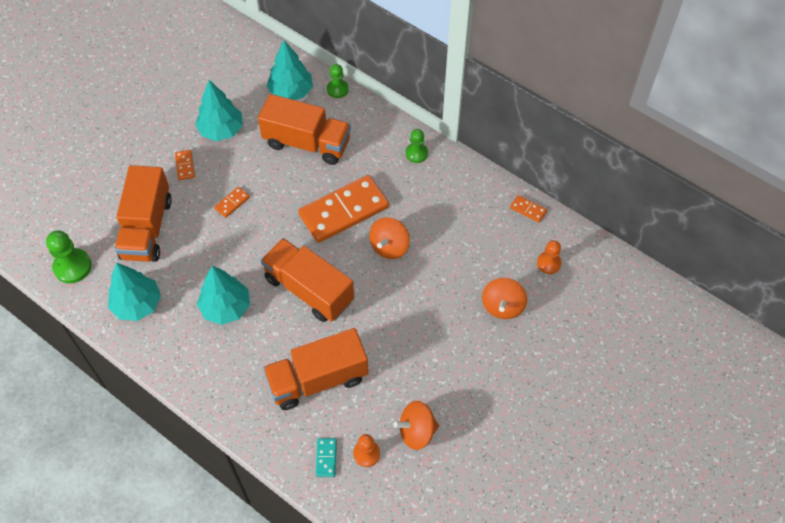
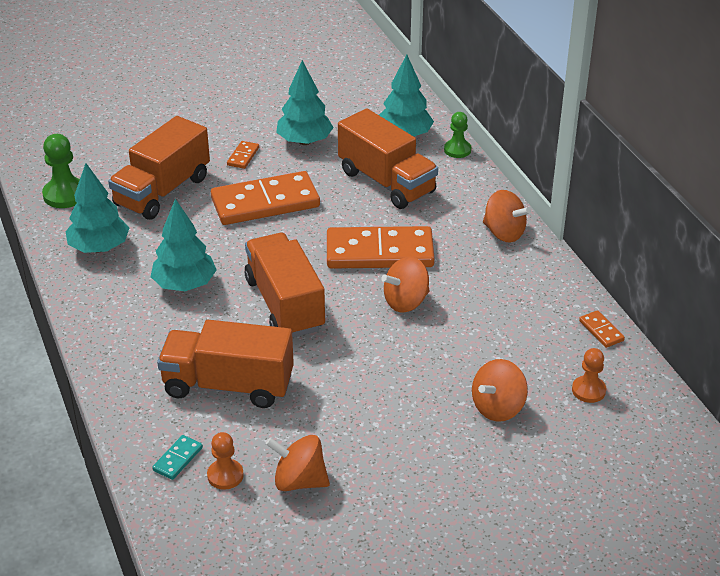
camera: 30 degrees right, 20 degrees down
(232, 203) = (265, 202): orange domino -> orange domino, size x2.44
(416, 153) = (504, 233): green pawn -> orange spinning top

